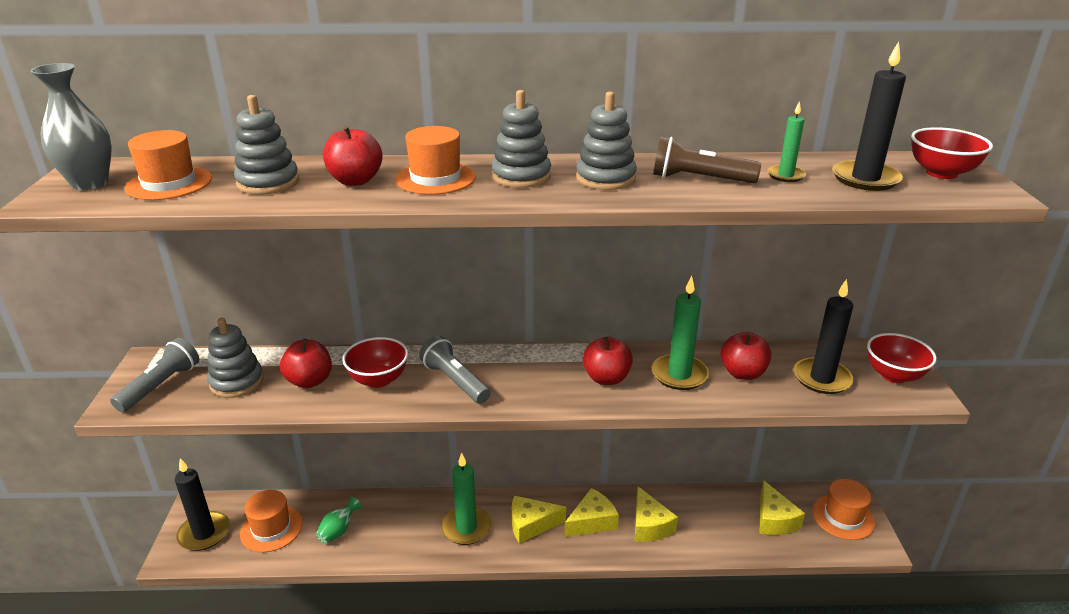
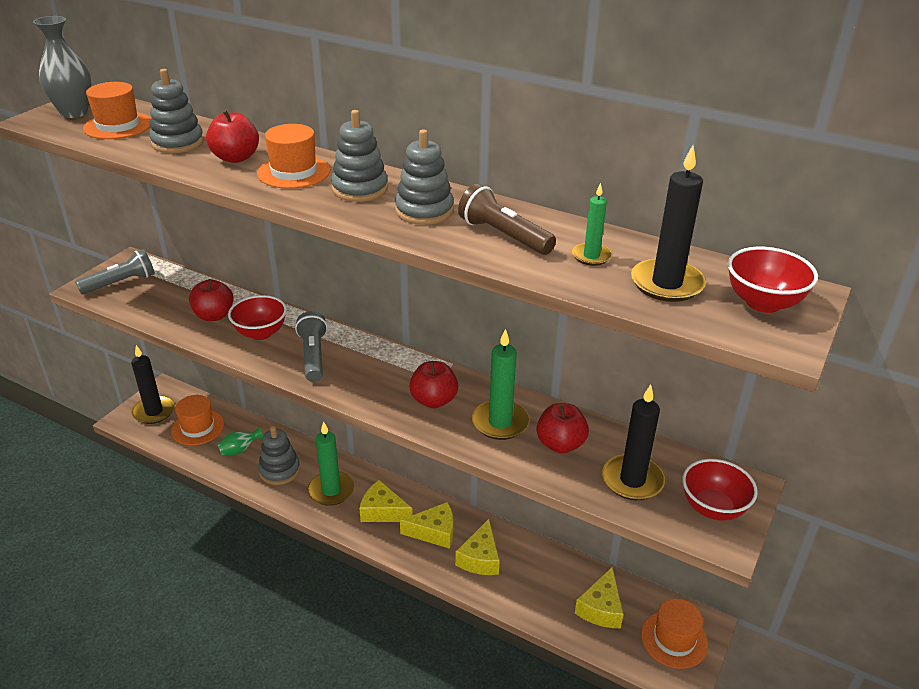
camera: 30 degrees right, 5 degrees up
(237, 382) = (168, 298): grey stacking toy -> grey stacking toy (279, 470)

